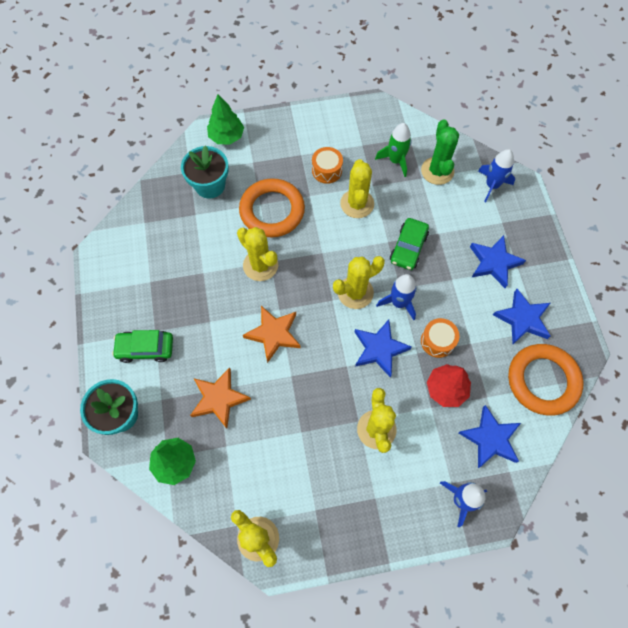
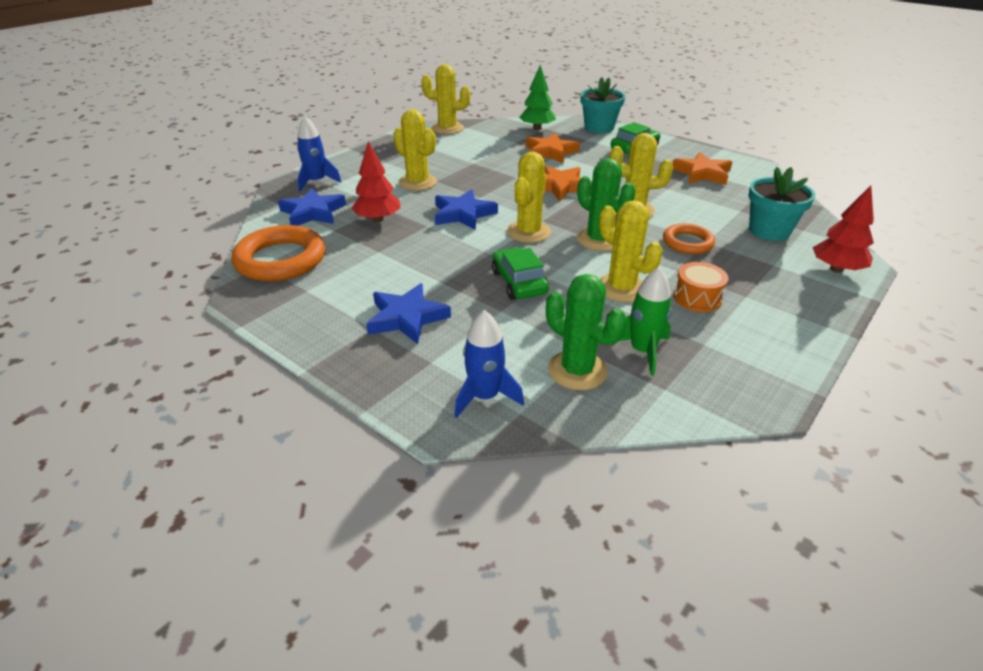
camera: 140 degrees right, 30 degrees down
(151, 271) = (702, 173): none -> orange star
(226, 136) = (836, 269): green tree -> red tree
(272, 211) = (687, 243): orange ring -> orange ring, size x0.59
(320, 252) = (599, 240): none -> green cactus
(399, 303) = (479, 244): blue rocket -> none
(437, 341) = (414, 239): orange drum -> none
(522, 319) = (334, 290): blue star -> none

